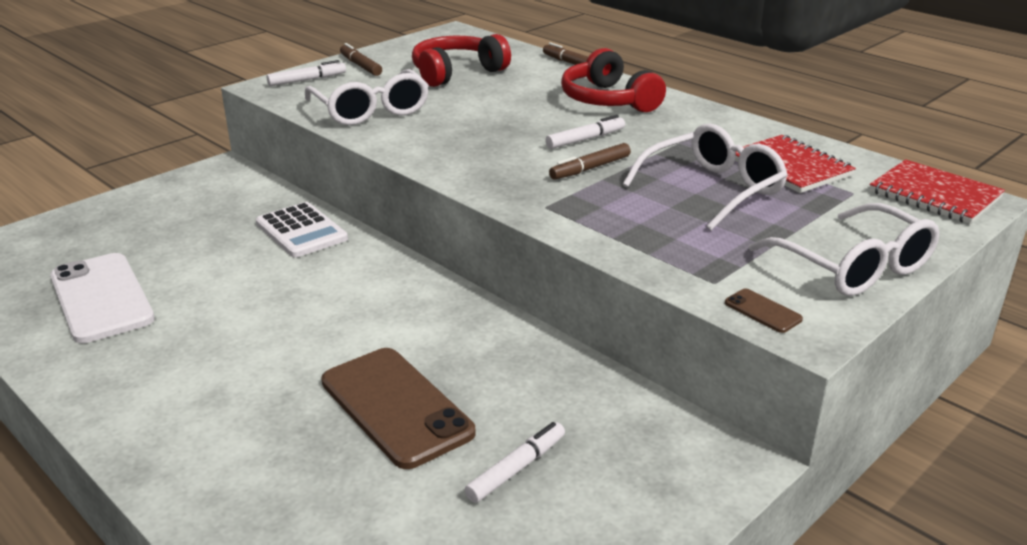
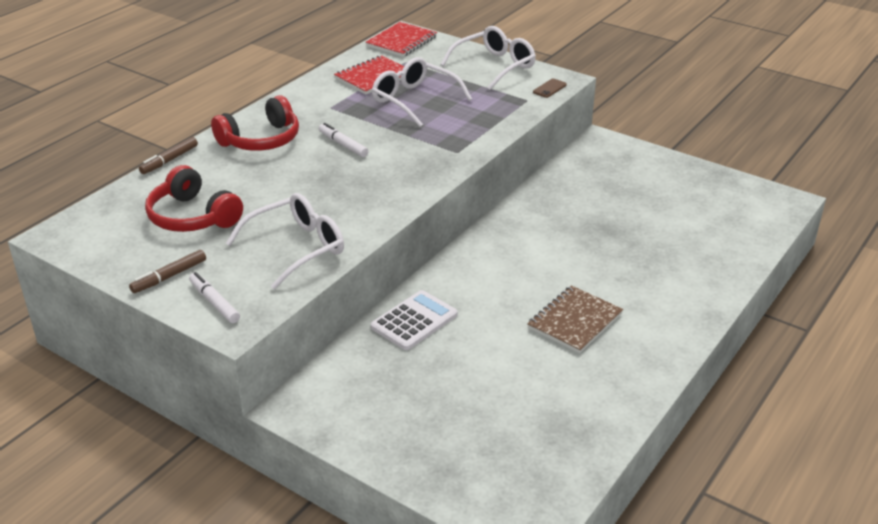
camera: 100 degrees left, 5 degrees up
(101, 298) = (552, 400): white phone -> none
(221, 337) = (574, 321): none -> brown notebook
(396, 407) = (610, 237): brown phone -> none
(516, 469) = (637, 195): white marker -> none
(590, 168) = (394, 140): brown marker -> none

